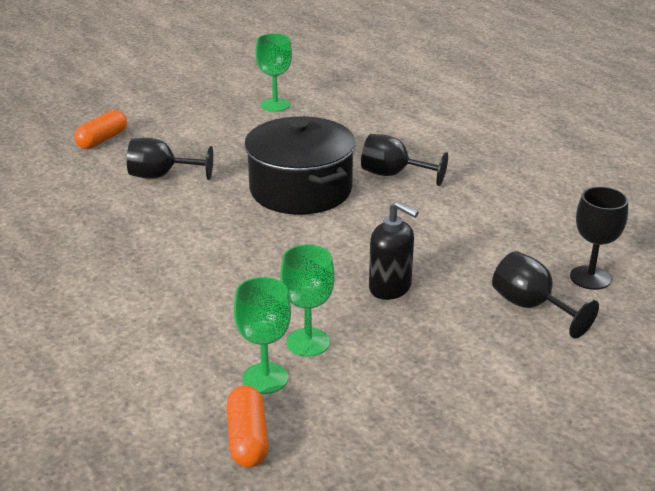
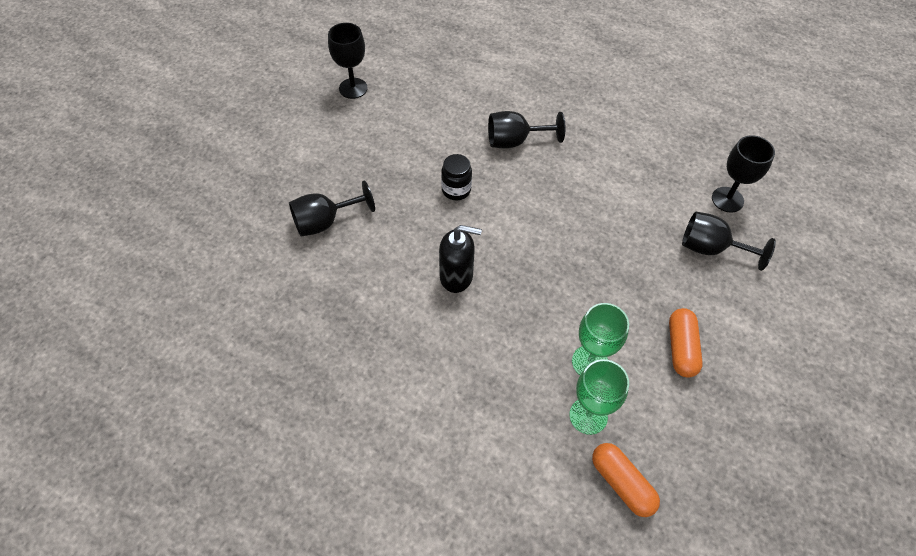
camera: 30 degrees left, 25 degrees up
(102, 140) = (230, 196): orange capsule -> orange capsule (681, 348)
(275, 105) = (353, 88): green goblet -> black goblet
(301, 190) = (456, 190): black pot -> black jar
(390, 288) = (605, 274): black soap dispenser -> black soap dispenser (456, 276)

